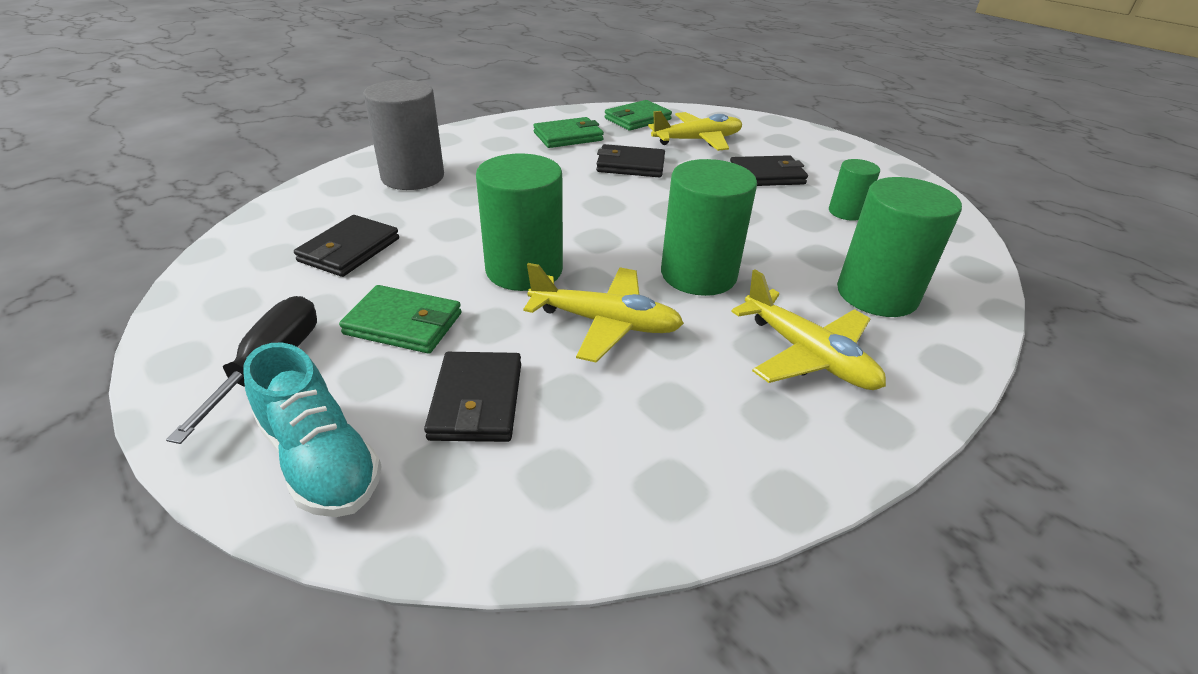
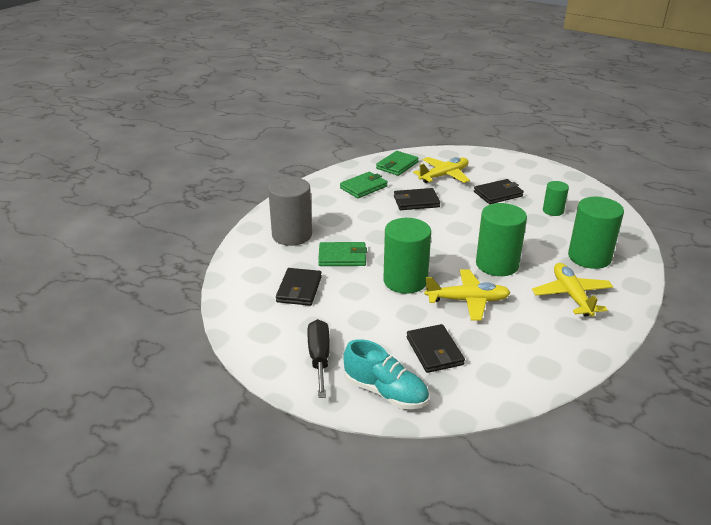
camera: 15 degrees left, 5 degrees down
(404, 324) = (367, 323): green wallet -> green wallet (342, 257)
(807, 355) = (571, 295): yellow plane -> yellow plane turned 135 degrees counterclockwise

